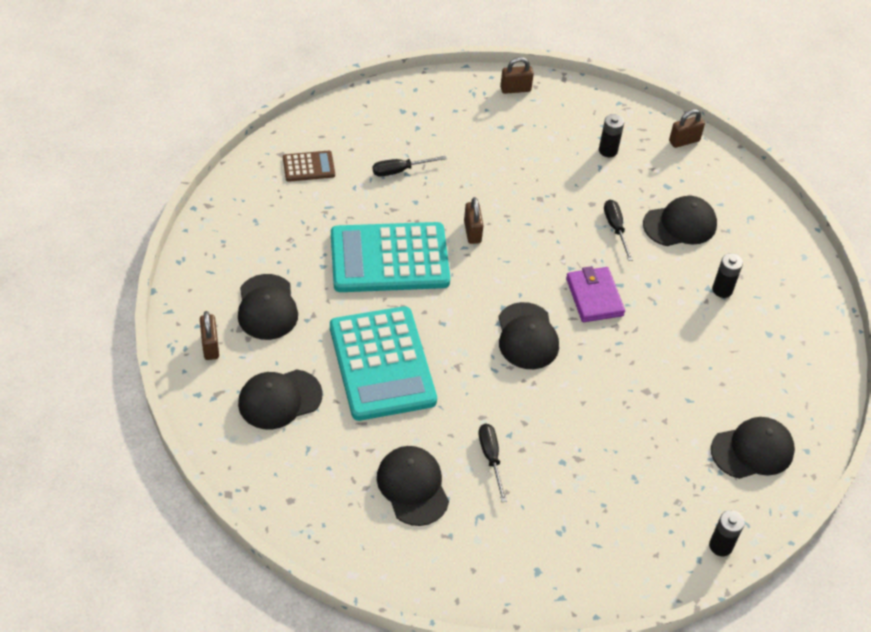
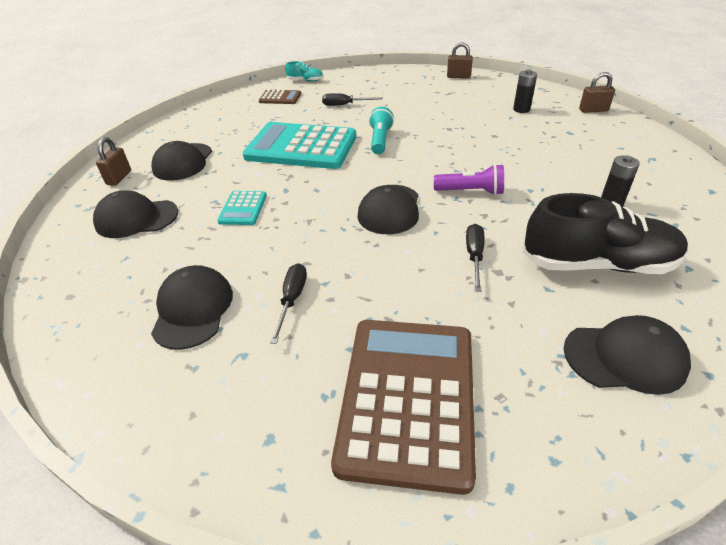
camera: 25 degrees right, 10 degrees down
(320, 123) = (305, 81): none -> turquoise shoe
(382, 364) = (243, 208): turquoise calculator -> turquoise calculator, size x0.45
(472, 232) = (380, 140): brown padlock -> turquoise flashlight
(594, 297) = (471, 191): purple wallet -> purple flashlight
(615, 228) = (510, 151): black screwdriver -> black screwdriver (474, 256)
(616, 518) = (407, 398): none -> brown calculator
(680, 224) = (576, 155): black cap -> none
(720, 546) = (550, 475): black battery -> none
(722, 366) = (597, 264): none -> black shoe

